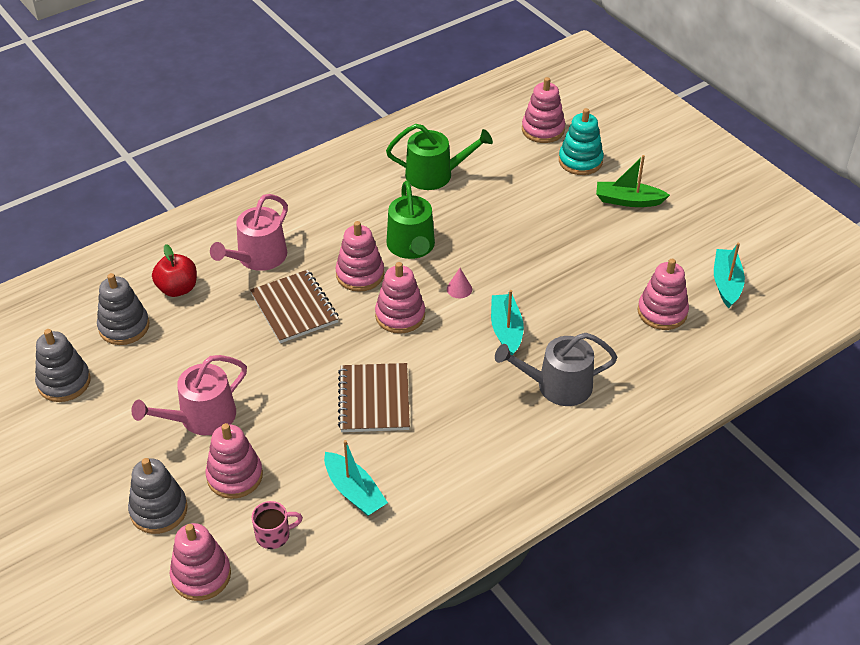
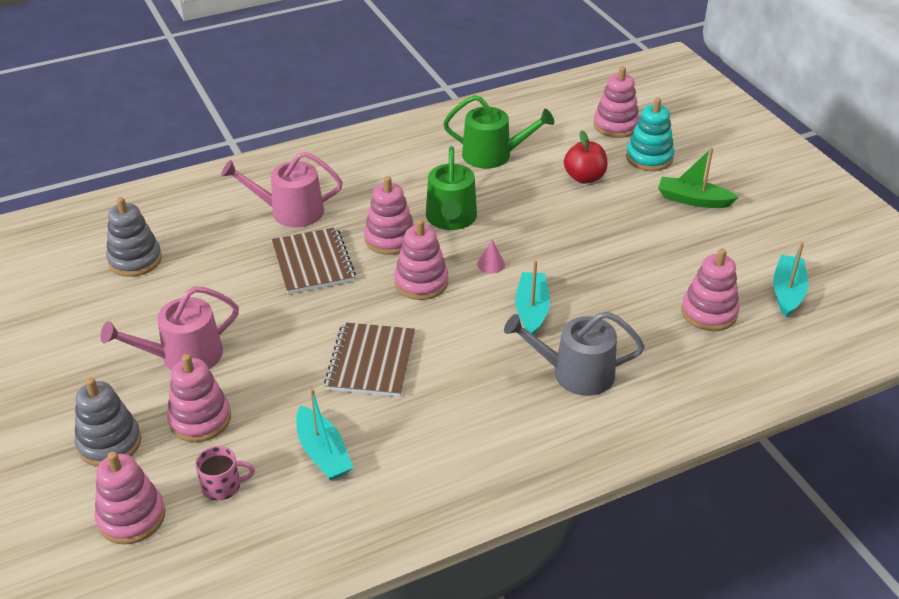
camera: 10 degrees right, 5 degrees down
(64, 382) = (57, 305): grey stacking toy -> none
(178, 289) = (200, 231): red apple -> red apple (584, 177)
(258, 257) = (290, 211): pink watering can -> pink watering can turned 45 degrees clockwise

